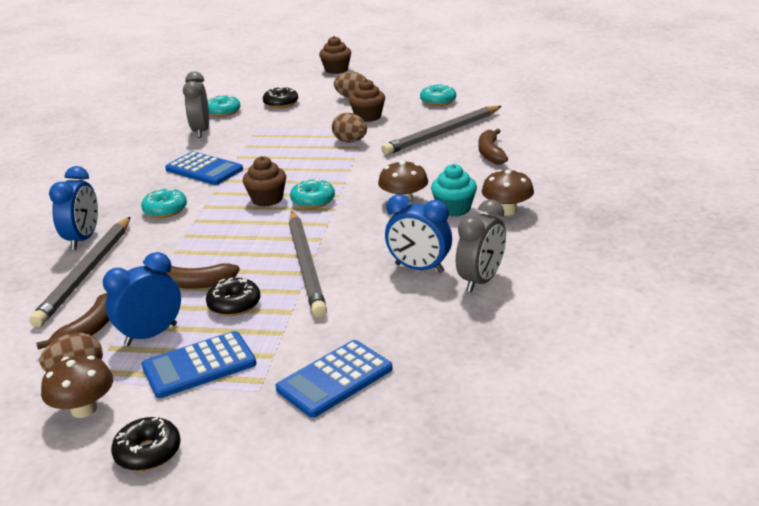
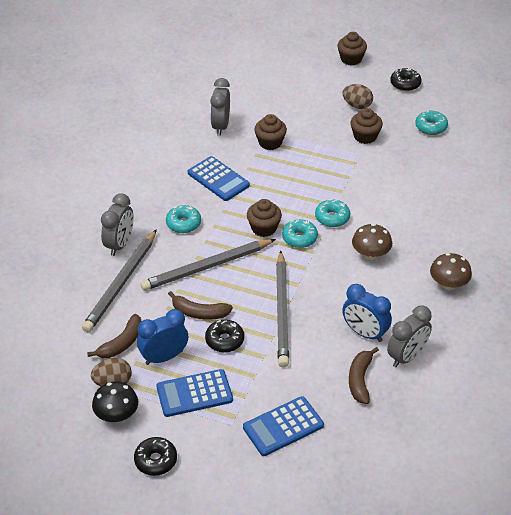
camera: 10 degrees right, 15 degrees up
(83, 239) = (120, 244): blue clock -> grey clock
(84, 409) = (117, 415): brown mushroom -> black mushroom
(223, 112) = (242, 102): turquoise donut -> turquoise donut (332, 218)
(261, 135) = (270, 143): none -> brown cupcake
(281, 103) = (293, 100): black donut -> black donut (405, 84)
(350, 141) = (343, 168): brown egg -> none
(443, 133) = (423, 174): grey pencil -> grey pencil (207, 267)
(454, 209) = (407, 272): turquoise cupcake -> none
(491, 153) = (456, 210): brown banana -> brown banana (360, 380)

